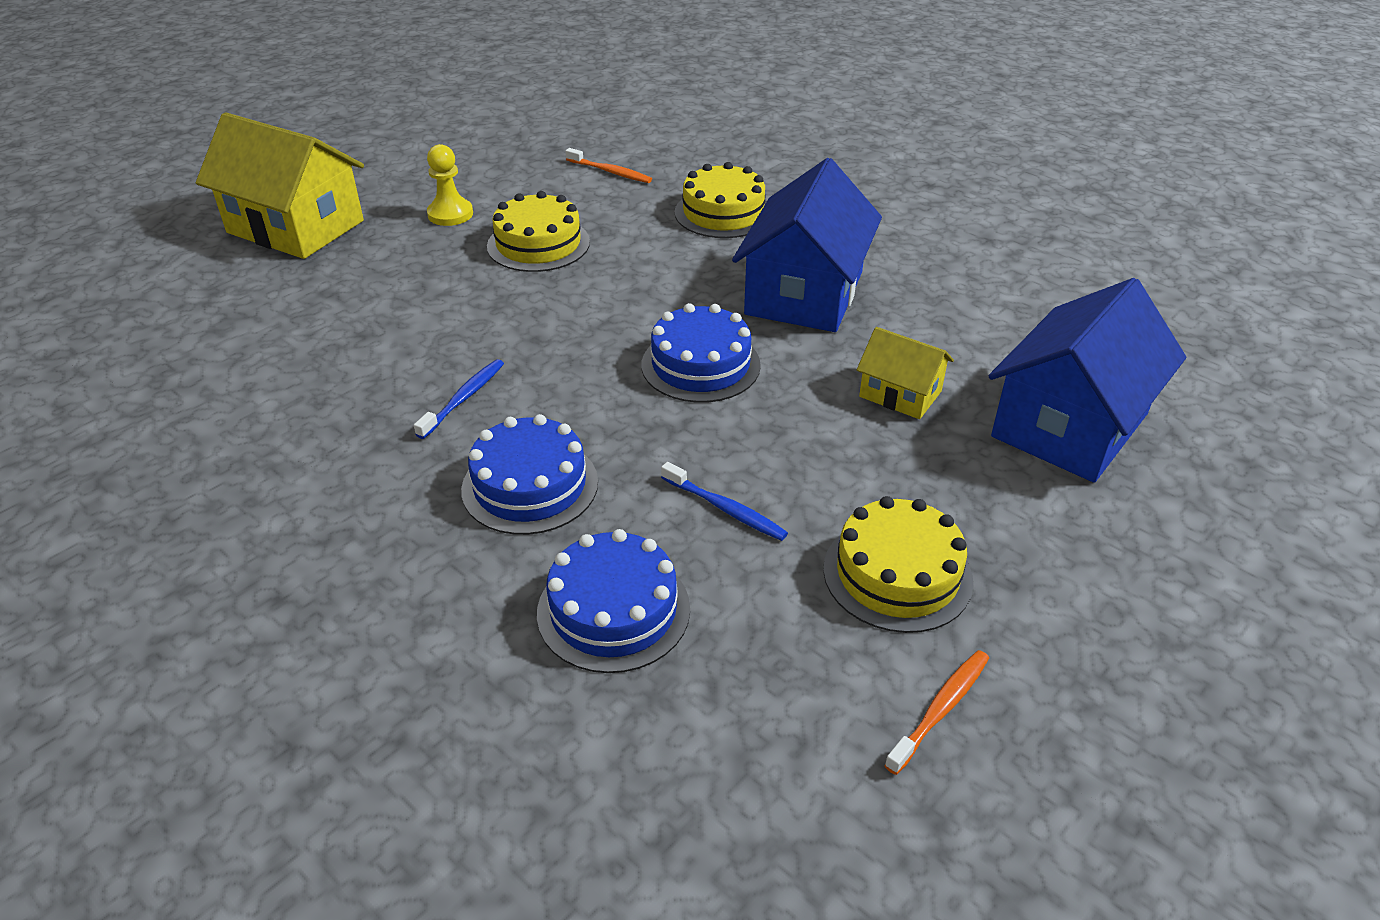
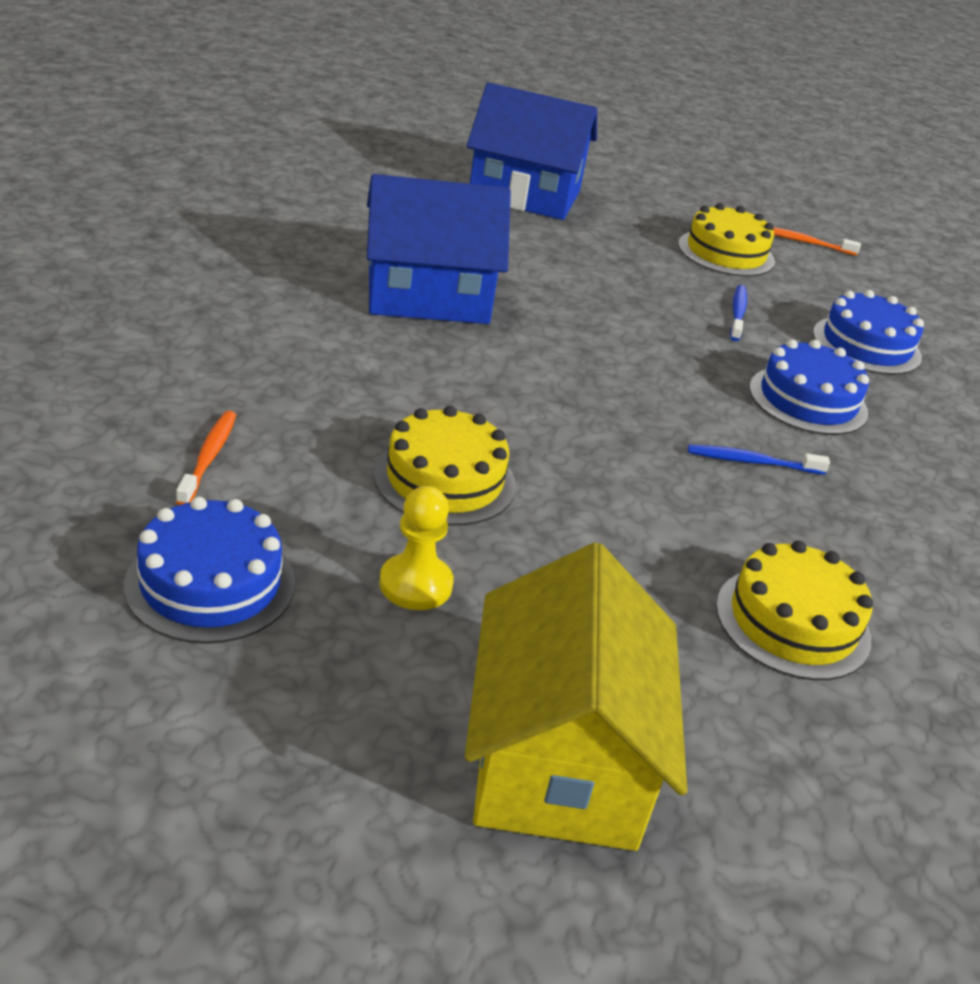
camera: 120 degrees left, 5 degrees down
(700, 365) = (585, 339): blue cake -> blue cake (210, 583)
(723, 213) = (286, 354): yellow cake -> yellow cake (792, 622)
(900, 394) = (544, 251): yellow house -> none

